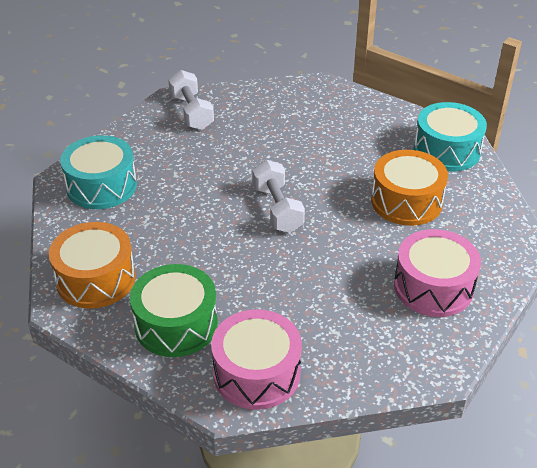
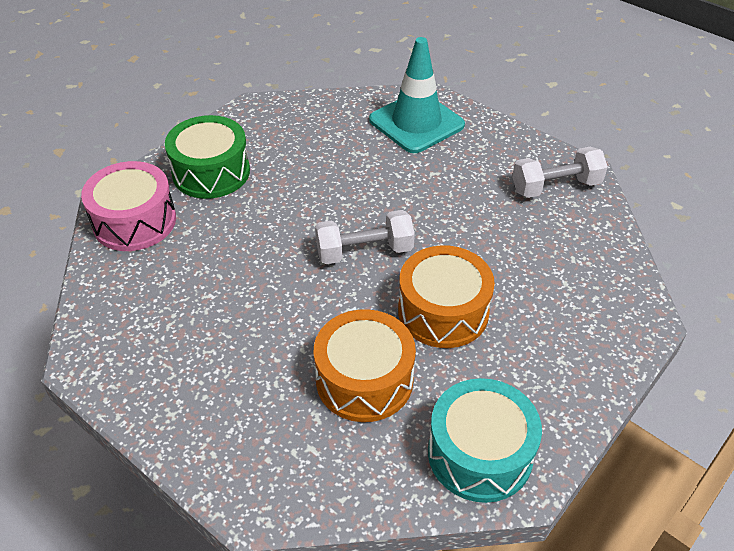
camera: 95 degrees right, 5 degrees up
(96, 279) = (282, 124): orange drum -> orange drum (443, 311)
(101, 186) = (416, 122): turquoise drum -> turquoise traffic cone
(433, 287) = (203, 380): pink drum -> none

